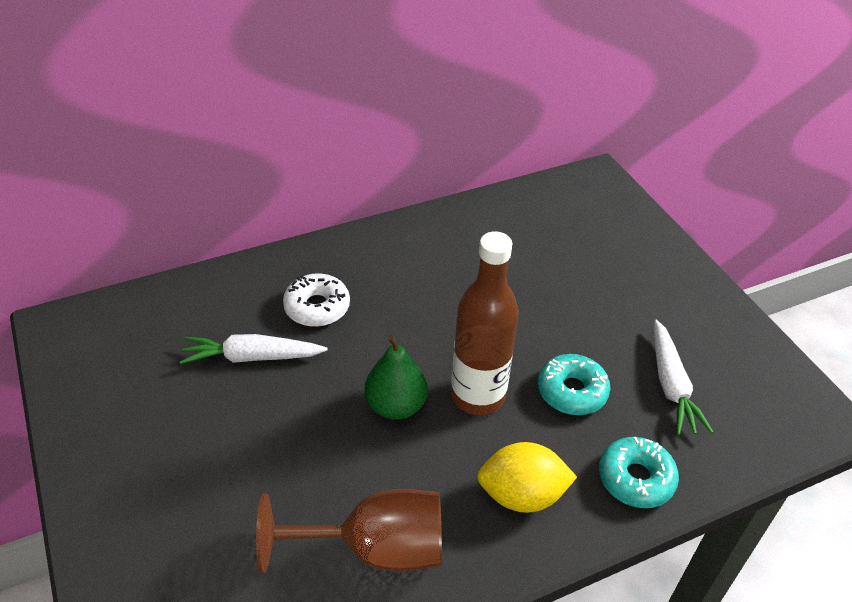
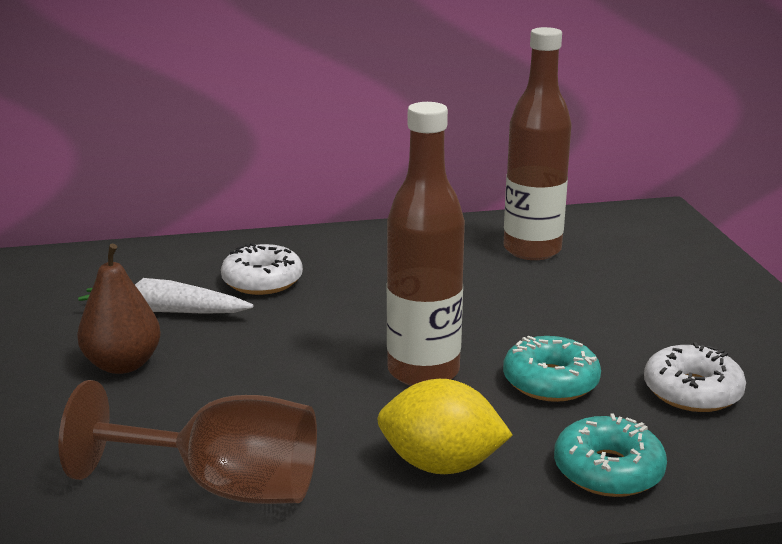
camera: 15 degrees right, 20 degrees down
(243, 428) = (123, 364): none -> brown pear
(396, 406) = (315, 368): green pear -> none
(515, 237) = (532, 250): none -> brown bottle
(671, 385) = (692, 391): white carrot -> white donut

